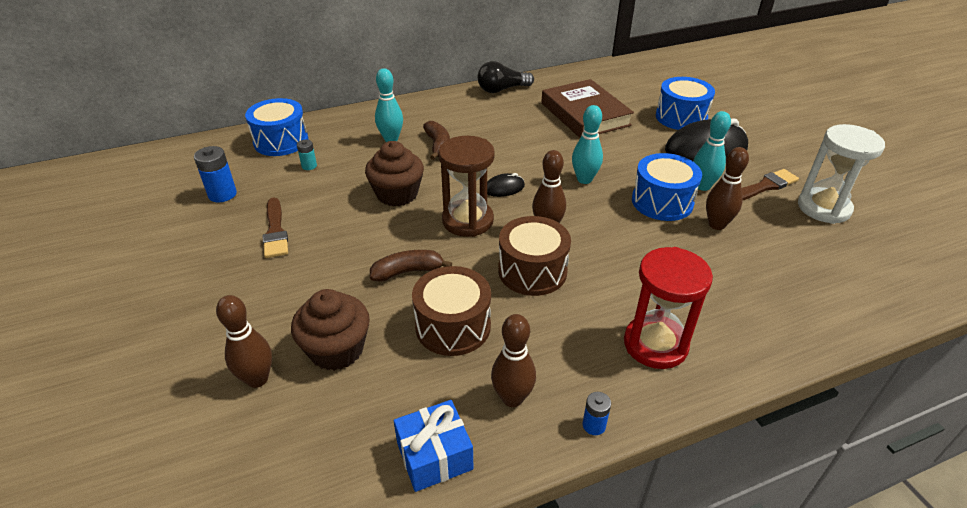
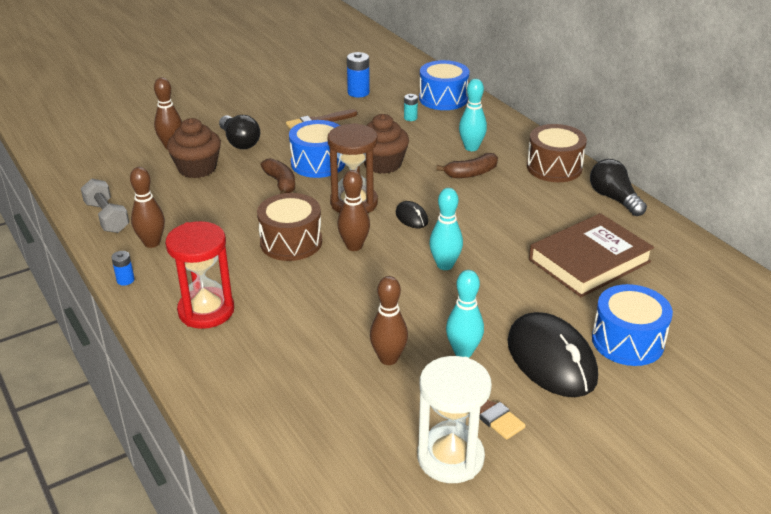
camera: 80 degrees right, 5 degrees down
(286, 304) = (239, 142): none -> black light bulb
(434, 456) = (107, 217): blue gift -> grey dumbbell
(453, 326) = (222, 210): brown drum -> brown drum (554, 167)
(662, 202) = (420, 319): blue drum -> blue drum (318, 163)

